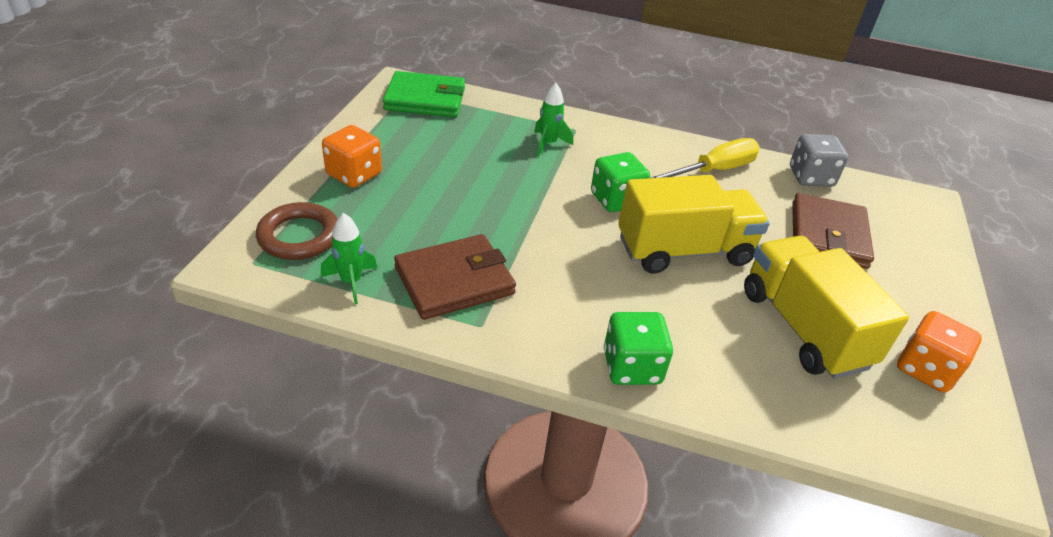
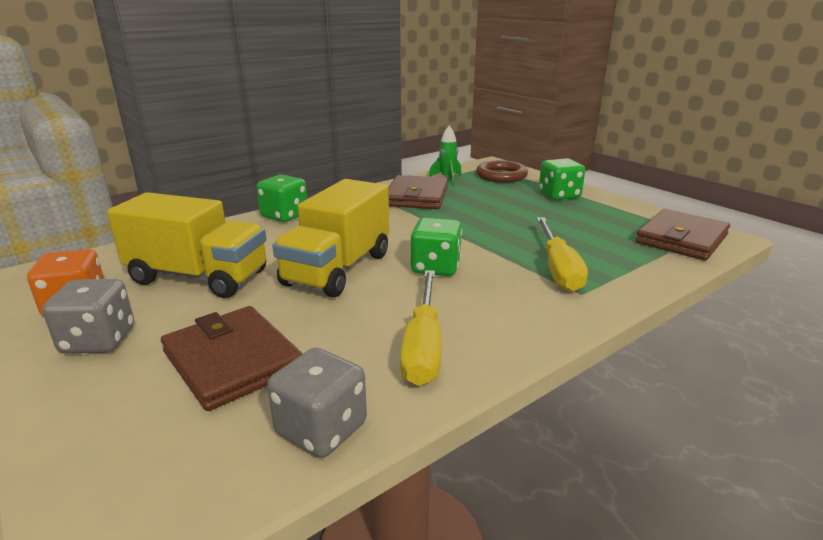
camera: 130 degrees right, 15 degrees down
(354, 174) = (559, 195): orange dice -> green dice
(425, 99) = (681, 239): green wallet -> brown wallet
(548, 144) = (558, 269): green rocket -> yellow screwdriver
(911, 312) = (98, 340): none -> grey dice

